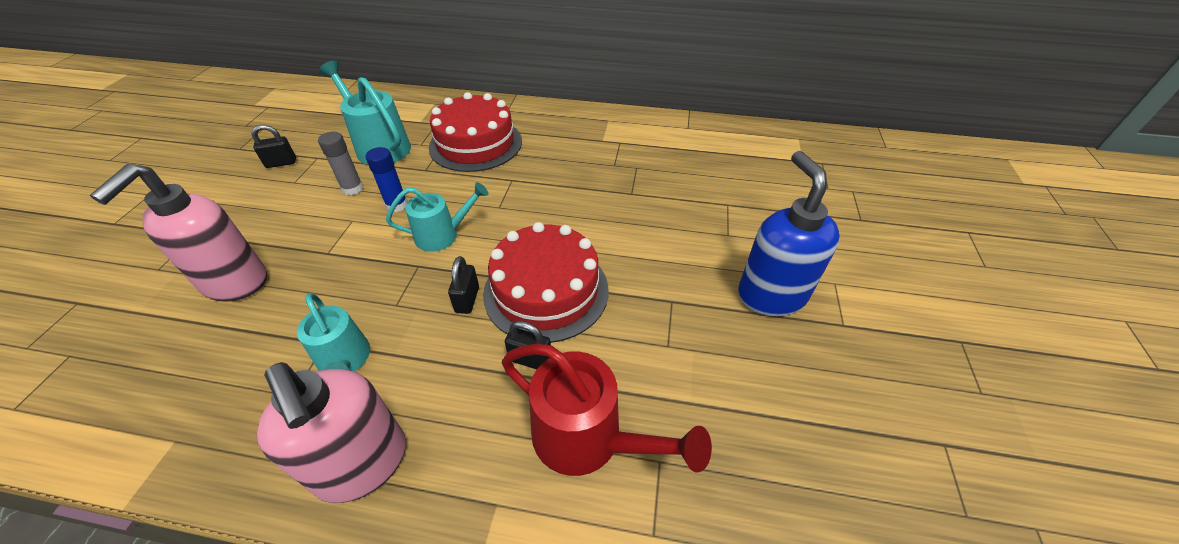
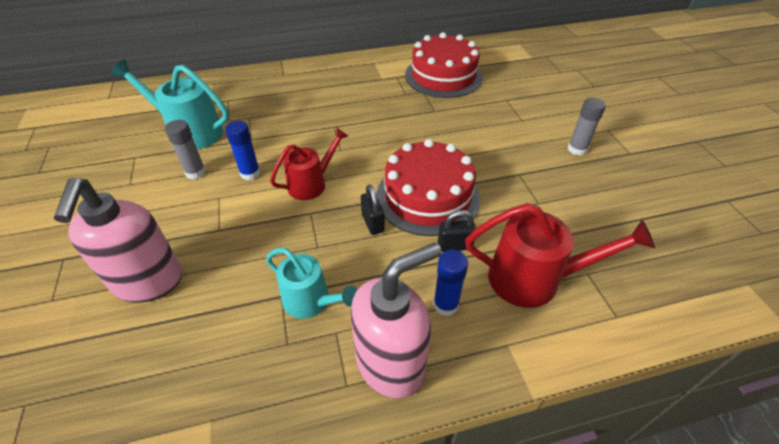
camera: 25 degrees left, 0 degrees up
(281, 163) = (100, 172): black padlock -> none
(363, 464) = (391, 363): pink soap dispenser -> pink soap dispenser turned 60 degrees counterclockwise
(443, 235) = (312, 184): turquoise watering can -> red watering can
(467, 424) = (445, 304): none -> blue glue stick
(476, 144) = (279, 107): red cake -> red cake (443, 76)
(771, 295) = (577, 149): blue soap dispenser -> grey glue stick

